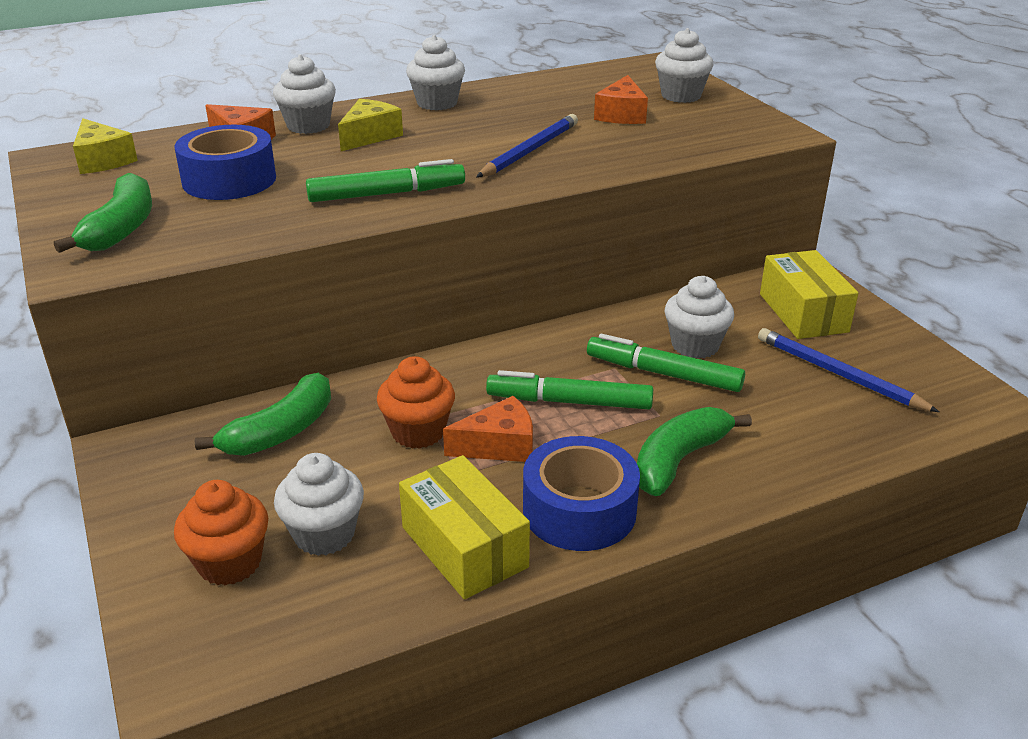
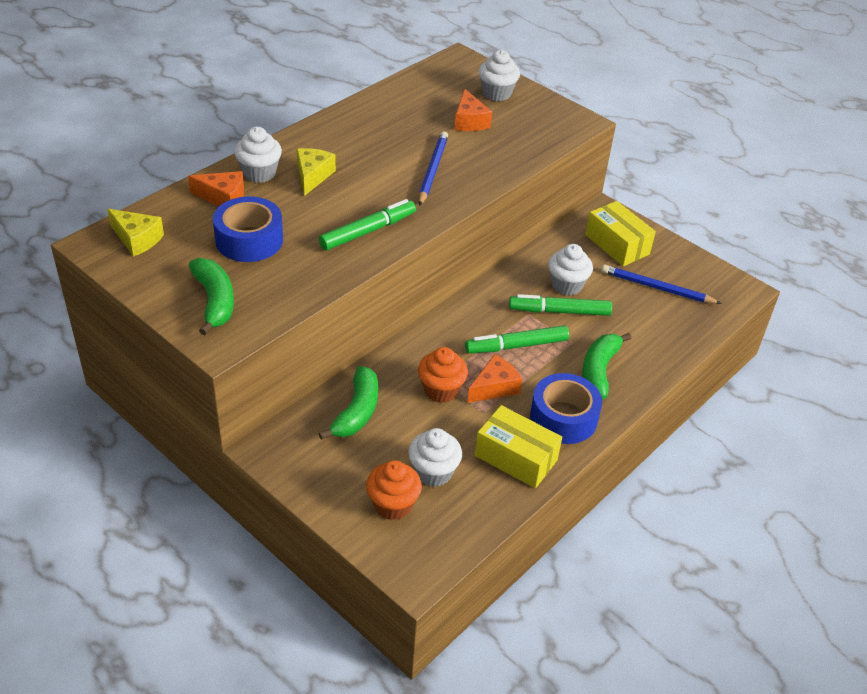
camera: 25 degrees left, 10 degrees up
(437, 103) = (334, 131): white cupcake -> none

